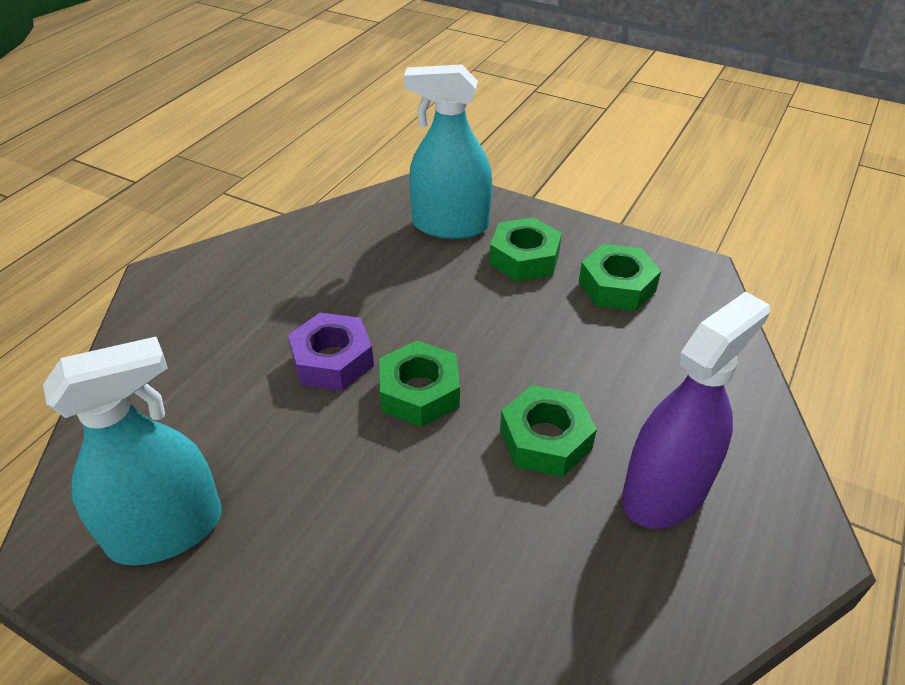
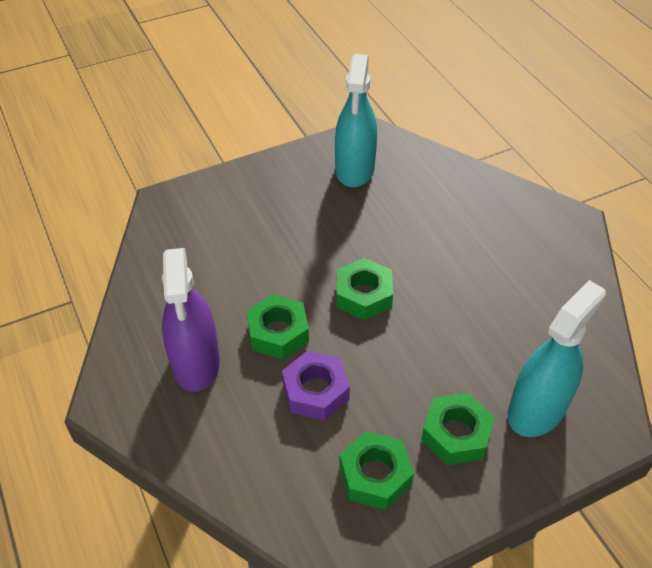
camera: 125 degrees right, 5 degrees up
(332, 360) = (424, 268): purple nut -> purple nut (315, 391)

